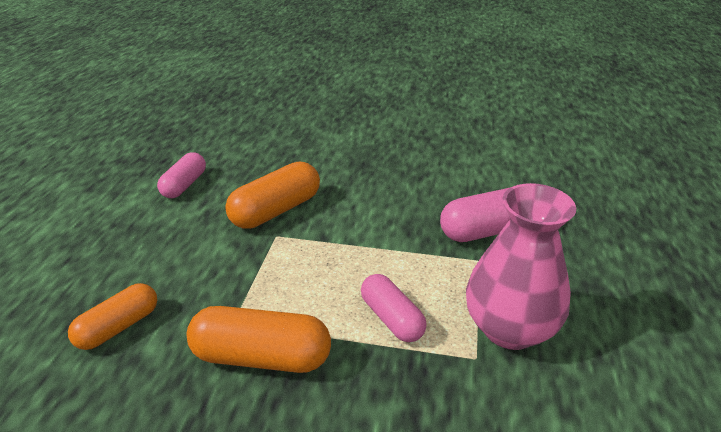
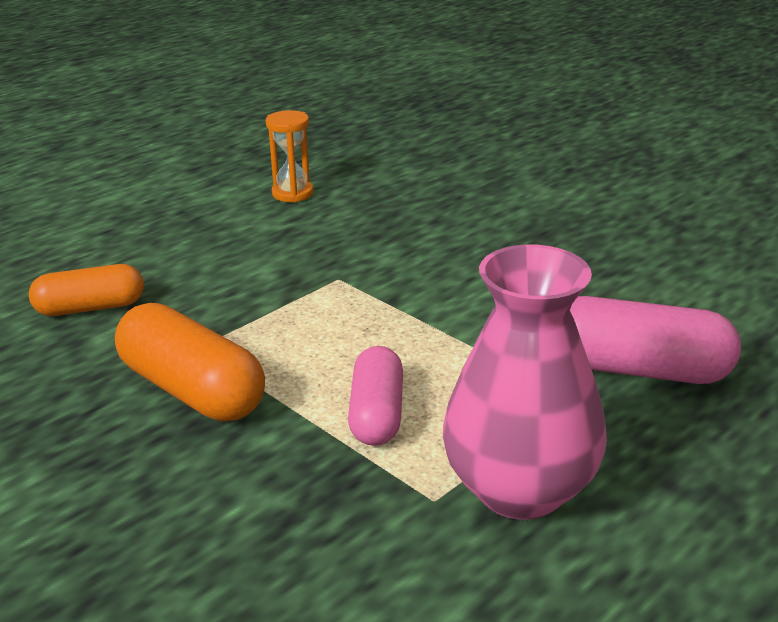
camera: 35 degrees right, 5 degrees down
(184, 185) = (292, 193): pink capsule -> orange hourglass
(276, 210) = (367, 252): orange capsule -> none

